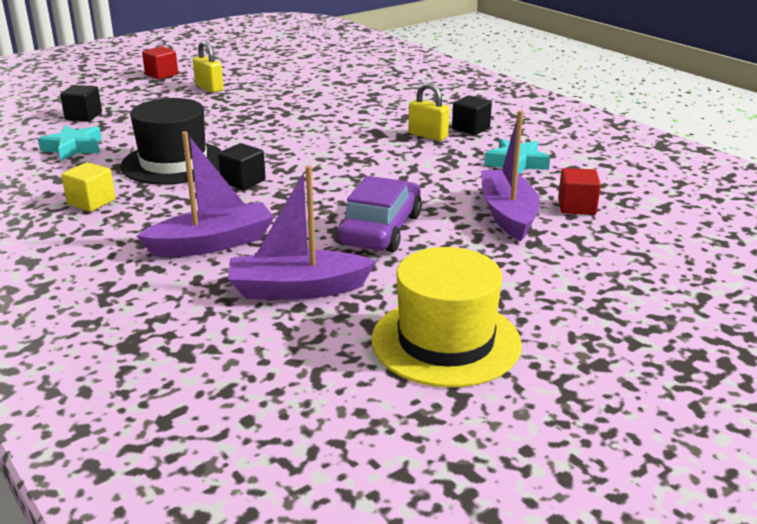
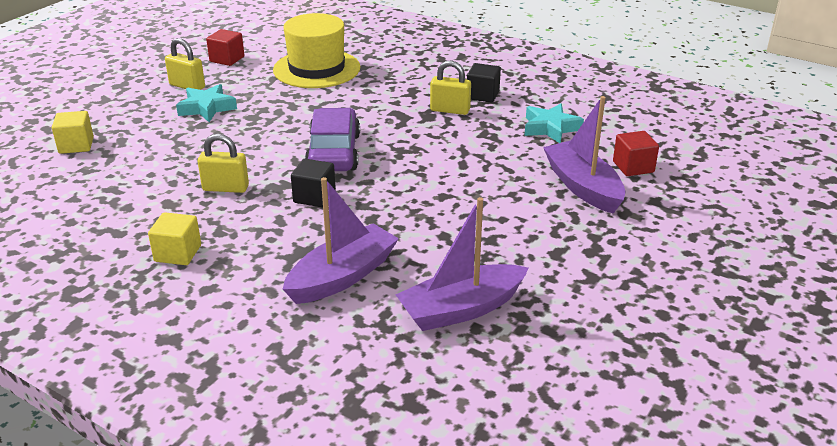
camera: 20 degrees left, 5 degrees up
(74, 148) = (100, 189): turquoise star -> turquoise star (207, 108)
(83, 116) = (76, 145): black cube -> yellow cube
(161, 74) = (120, 76): red cube -> red cube (227, 59)
(173, 163) = (225, 188): black hat -> yellow padlock
(381, 229) = (486, 226): purple car -> purple car (333, 152)
(445, 341) = (626, 332): yellow hat -> yellow hat (316, 69)

